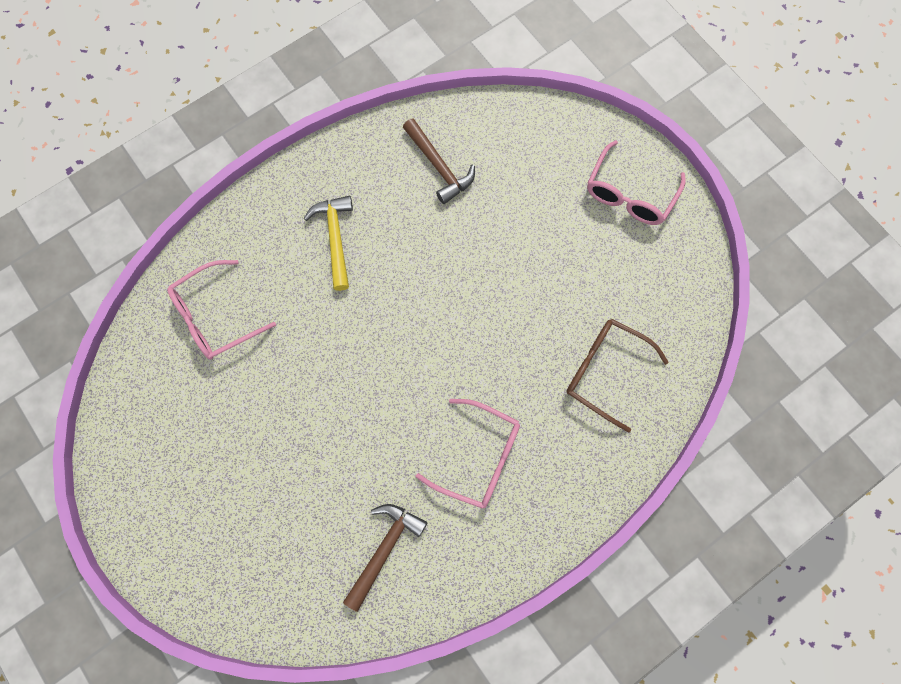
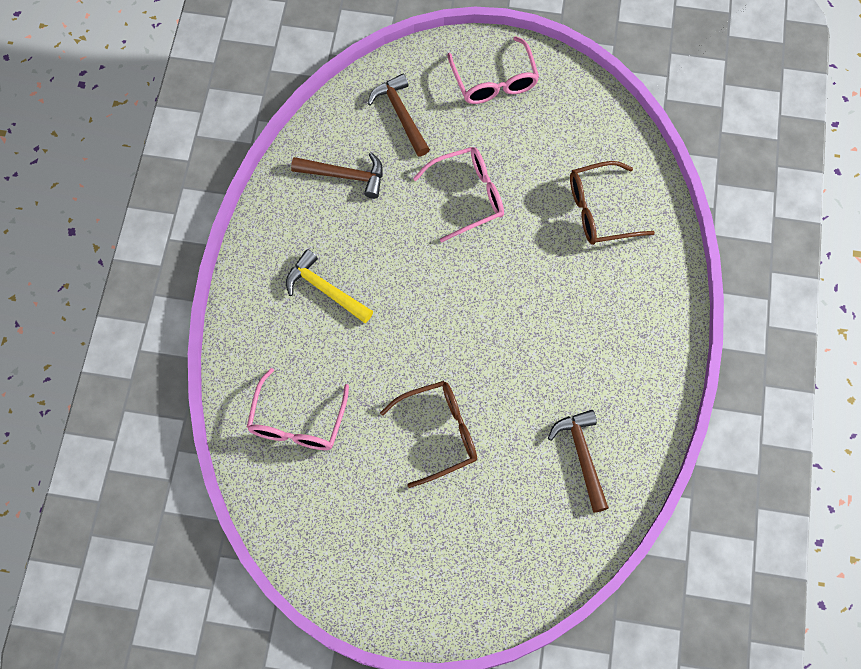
camera: 45 degrees left, 5 degrees down
(301, 424) = (439, 433): none -> brown glasses
(479, 457) = (579, 340): pink glasses -> pink glasses (468, 196)
(529, 156) = (400, 114): none -> brown hammer

